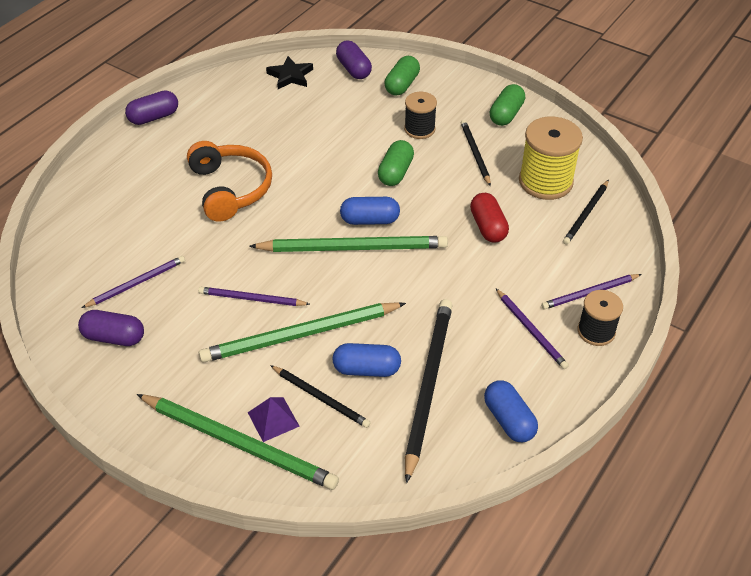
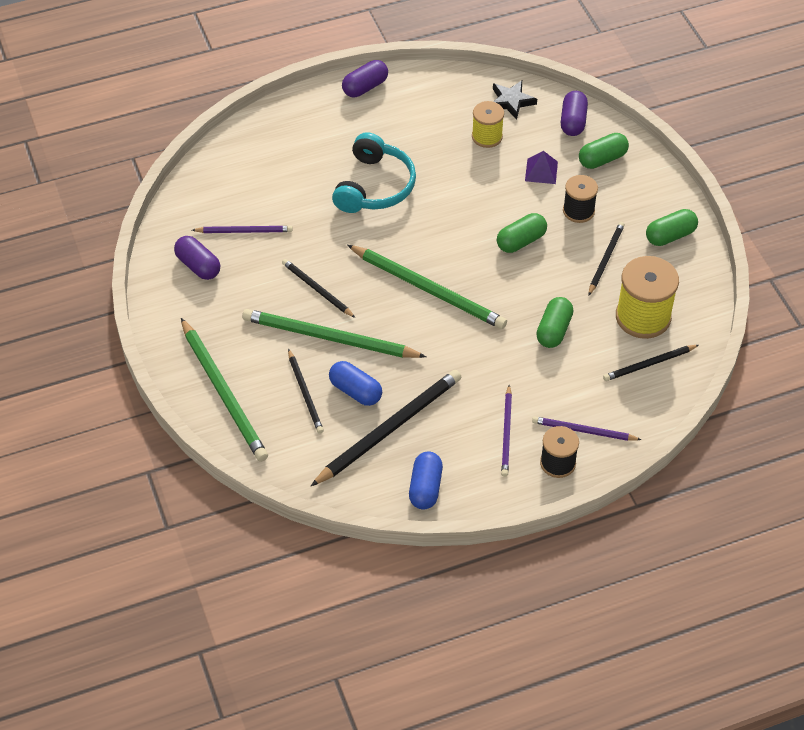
camera: 35 degrees right, 5 degrees up
(154, 117) = (365, 87): purple capsule -> purple capsule turned 45 degrees counterclockwise
(230, 189) = (375, 186): orange headphones -> turquoise headphones
(251, 299) = (317, 289): purple pencil -> black pencil
(273, 419) = (260, 389): purple pyramid -> purple pyramid (541, 171)
(294, 109) = (487, 136): none -> yellow spool
(370, 220) = (462, 273): blue capsule -> none
(488, 227) = (554, 330): red capsule -> green capsule

